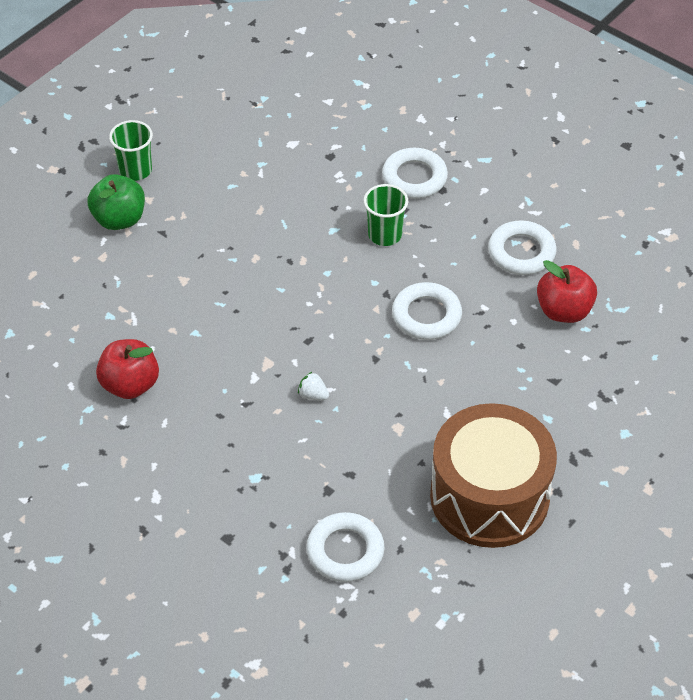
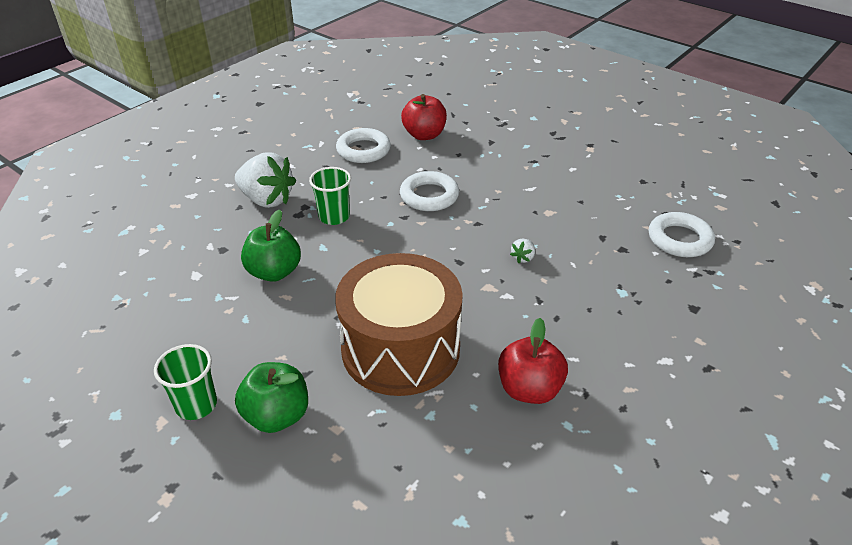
camera: 90 degrees left, 10 degrees down
(294, 197) = (274, 272): none -> green apple
(414, 178) = (267, 200): white ring -> white strawberry
(489, 496) = (603, 171): brown drum -> brown drum (400, 349)

